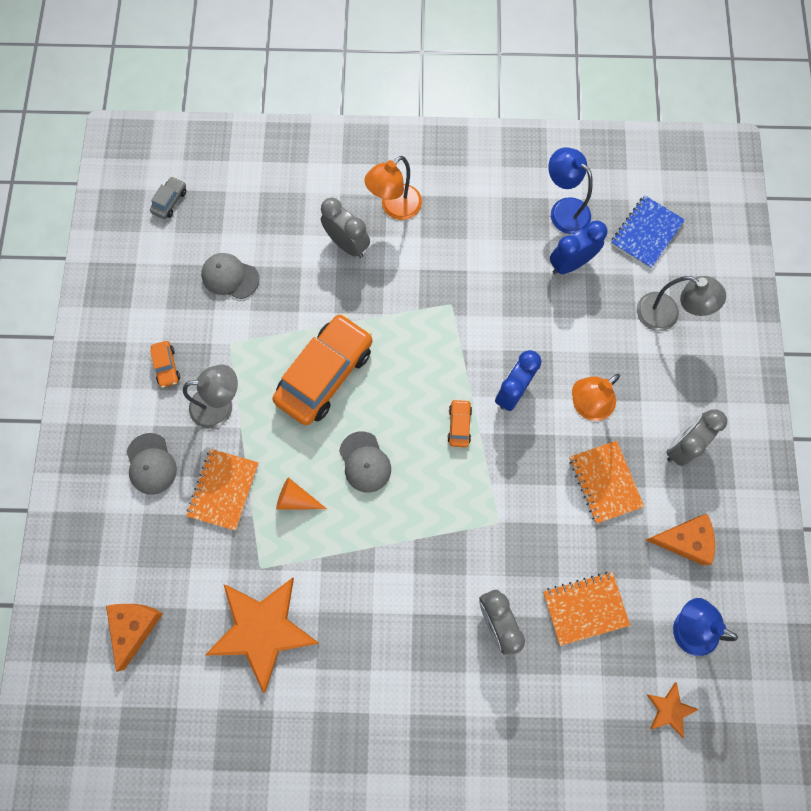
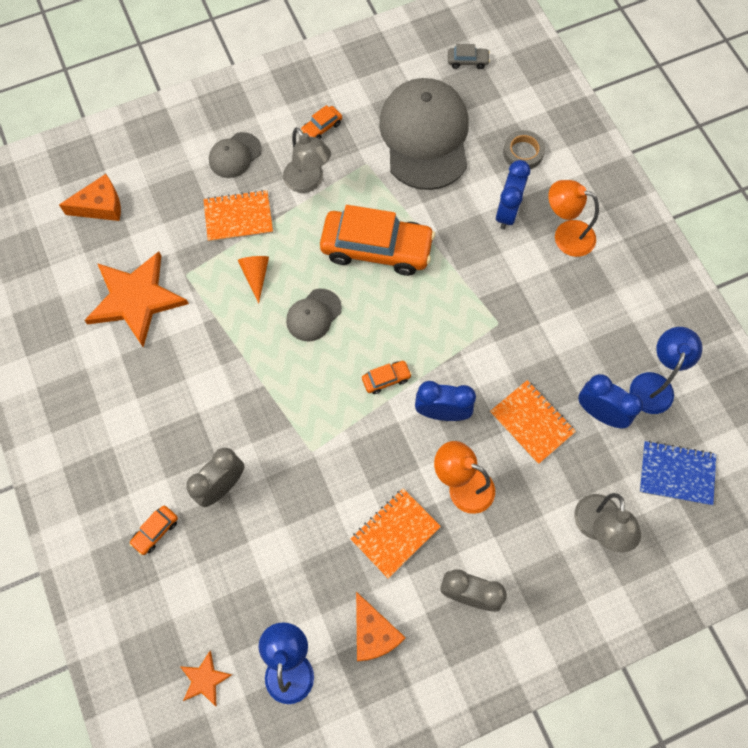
camera: 65 degrees right, 5 degrees down
(230, 277) = (425, 136): grey cap -> grey cap, size x2.17
(294, 202) = (523, 152): none -> grey tape
(347, 244) = (507, 212): grey clock -> blue clock
(514, 703) = (155, 531): none -> orange car
(585, 608) = (267, 561): orange notebook -> orange notebook (532, 422)

